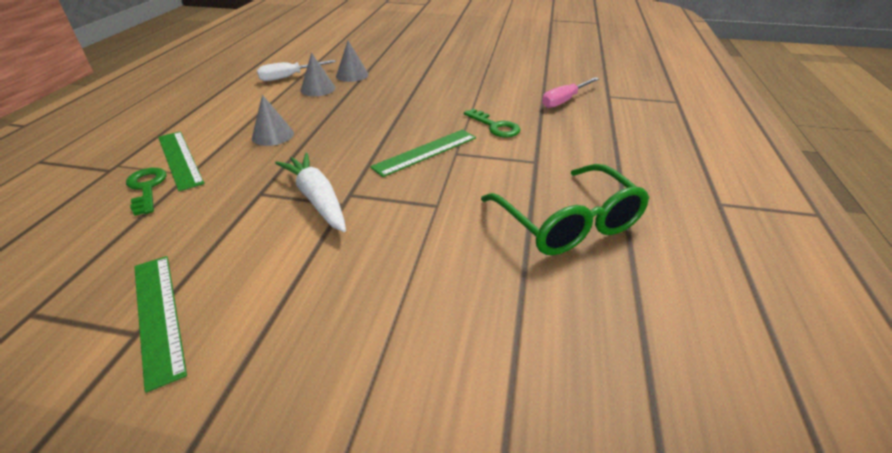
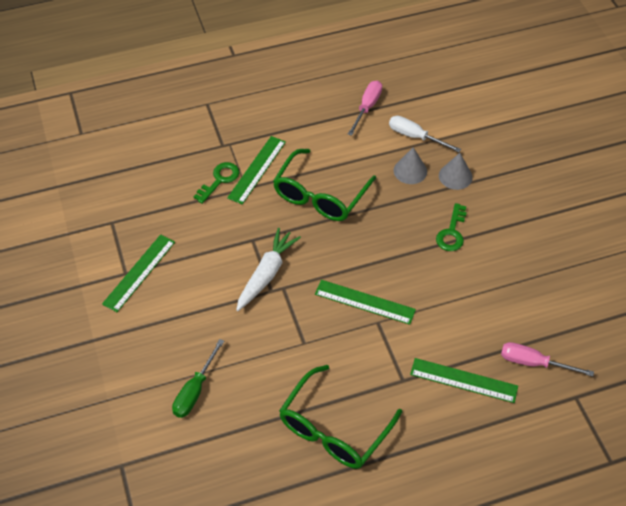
camera: 60 degrees right, 15 degrees up
(223, 85) = (367, 107): none -> pink screwdriver
(273, 135) = (320, 196): grey cone -> green glasses
(422, 330) = (195, 390): none -> green screwdriver
(495, 126) = (440, 329): green key -> green key (452, 232)
(559, 133) = (463, 380): none -> green ruler

